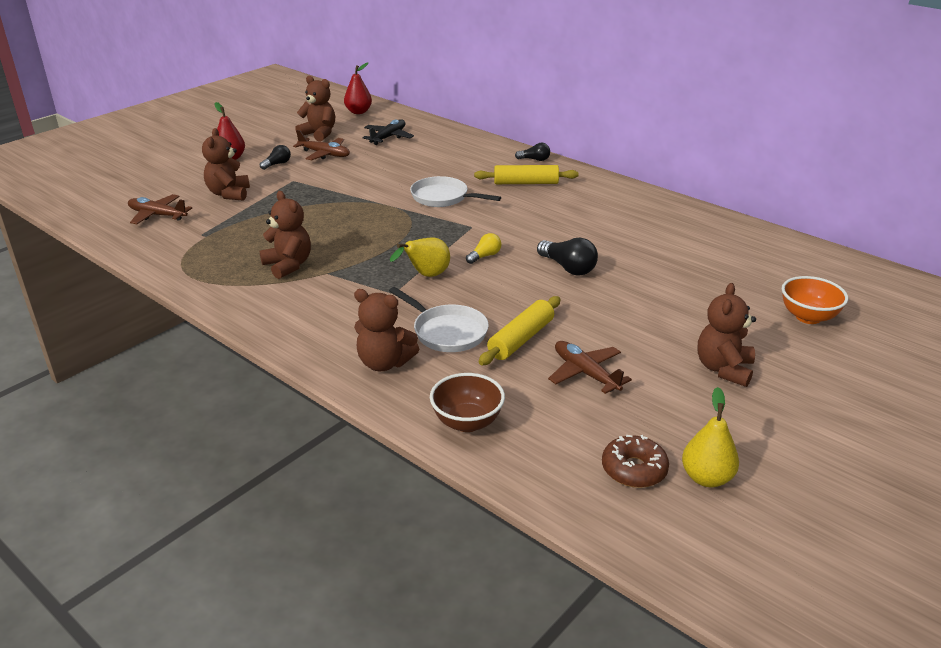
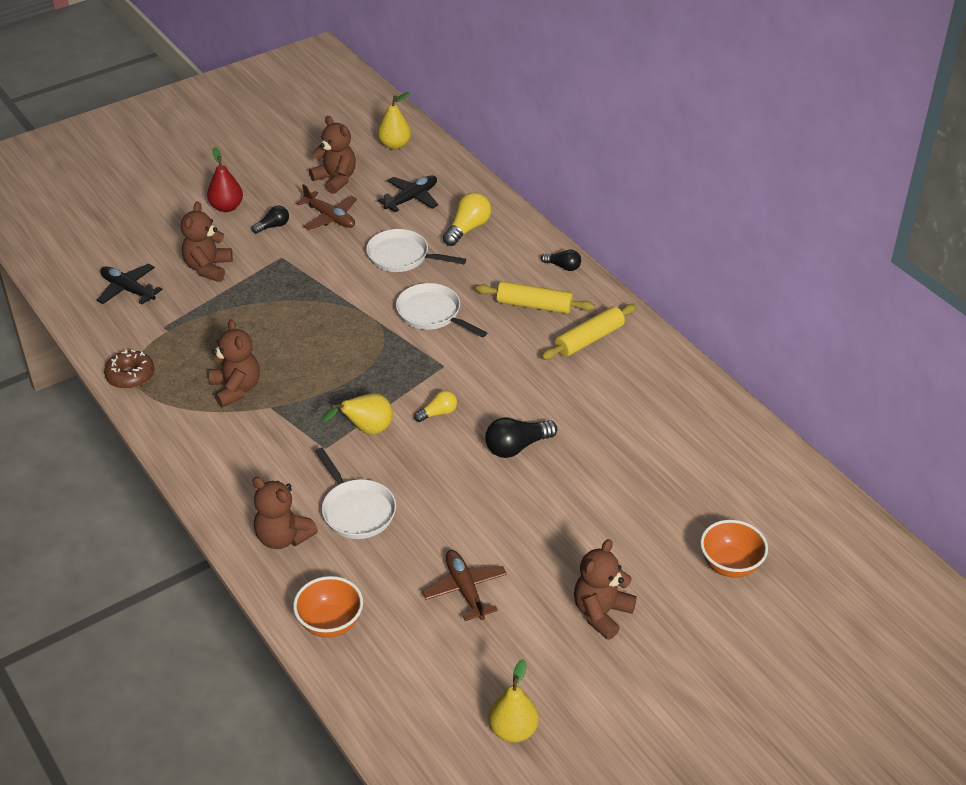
camera: 15 degrees right, 10 degrees up
(157, 215) = (128, 289): brown plane -> black plane
(358, 112) = (394, 145): red pear -> yellow pear
(398, 169) = (402, 257): none -> white pan
(444, 148) = (468, 229): none -> yellow light bulb
(467, 422) = (330, 623): brown bowl -> orange bowl
(521, 339) = (423, 534): yellow rolling pin -> yellow rolling pin (589, 339)
(568, 268) = (517, 447): black light bulb -> black light bulb turned 90 degrees clockwise
(634, 469) = (453, 707): brown donut -> brown donut (130, 376)

